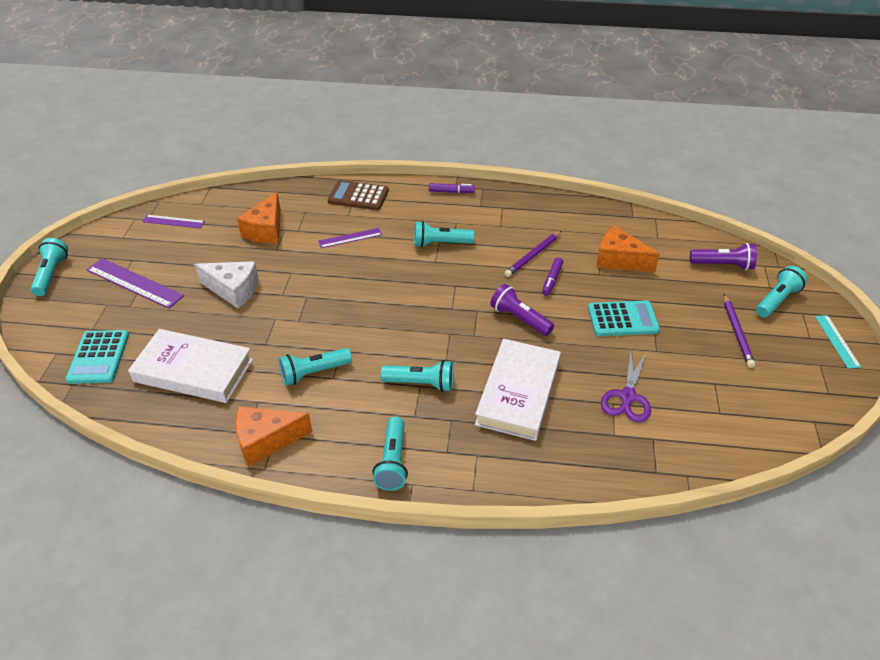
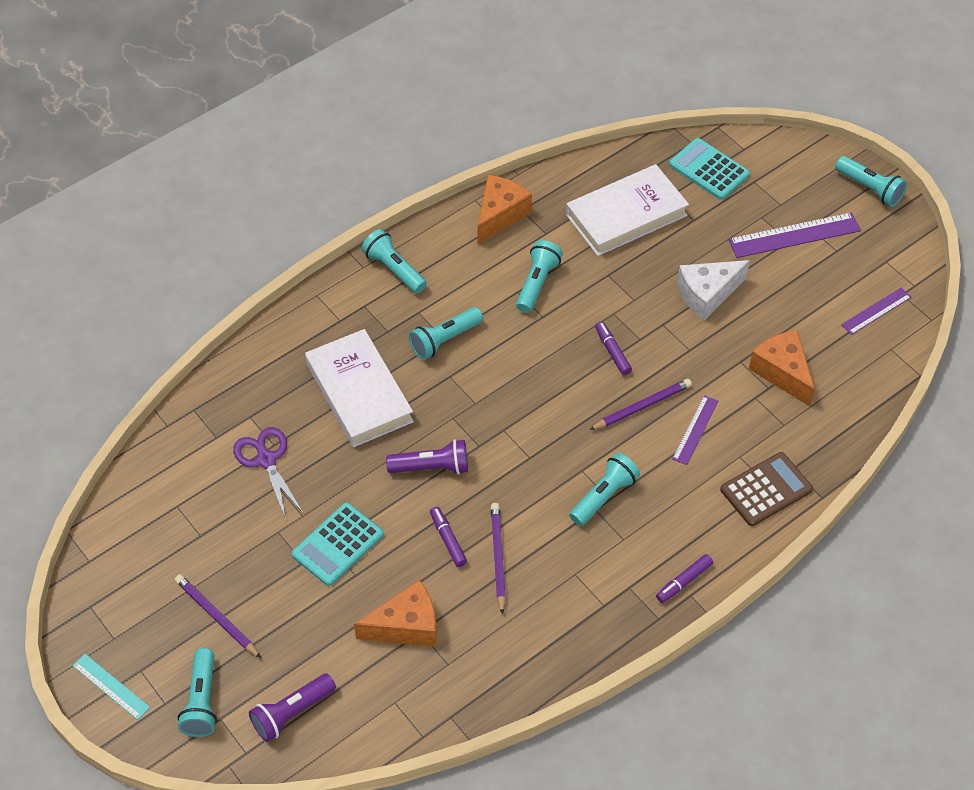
camera: 135 degrees right, 10 degrees up
(332, 301) = (612, 351): none -> purple marker
(359, 265) = (642, 406): none -> purple pencil

